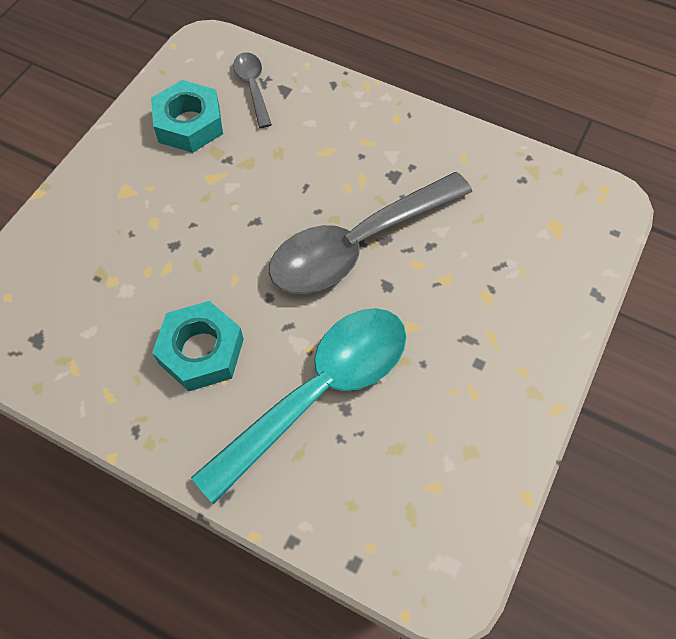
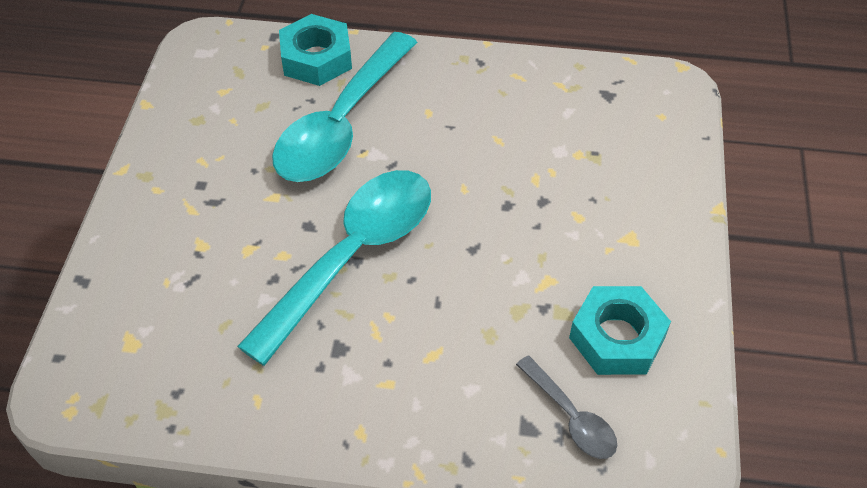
camera: 160 degrees right, 10 degrees down
(201, 351) = (460, 124): turquoise nut -> turquoise nut (316, 58)
(357, 245) = (353, 256): grey spoon -> turquoise spoon

